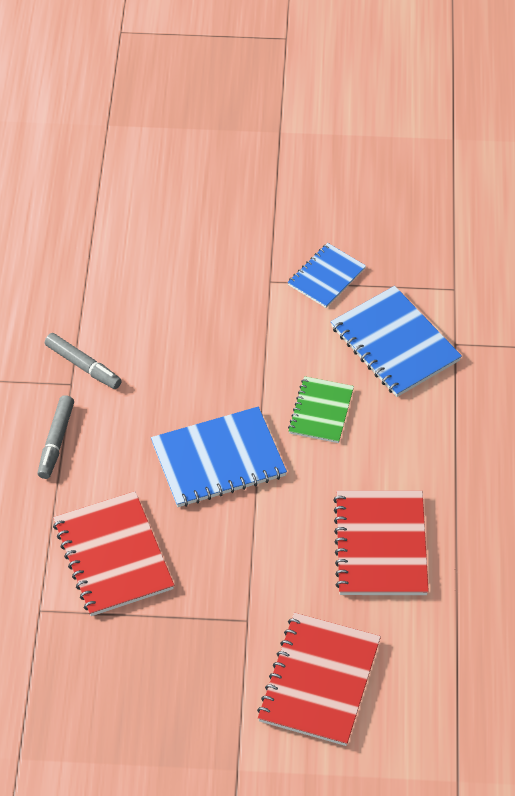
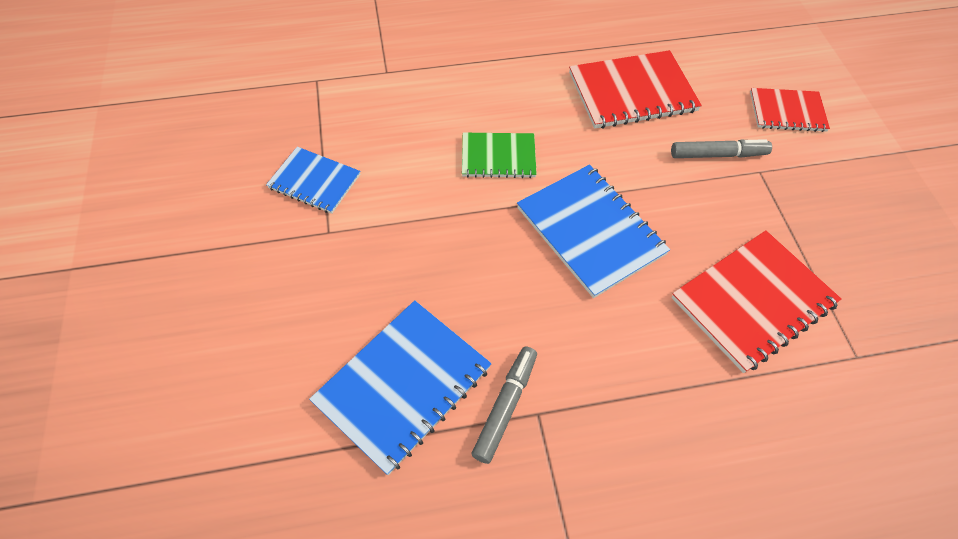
camera: 105 degrees left, 5 degrees up
(56, 441) = (631, 406): grey marker -> grey marker (718, 155)
(319, 681) = (787, 111): red notebook -> red notebook, size x0.62
(395, 343) = (396, 113): blue notebook -> blue notebook (403, 385)

